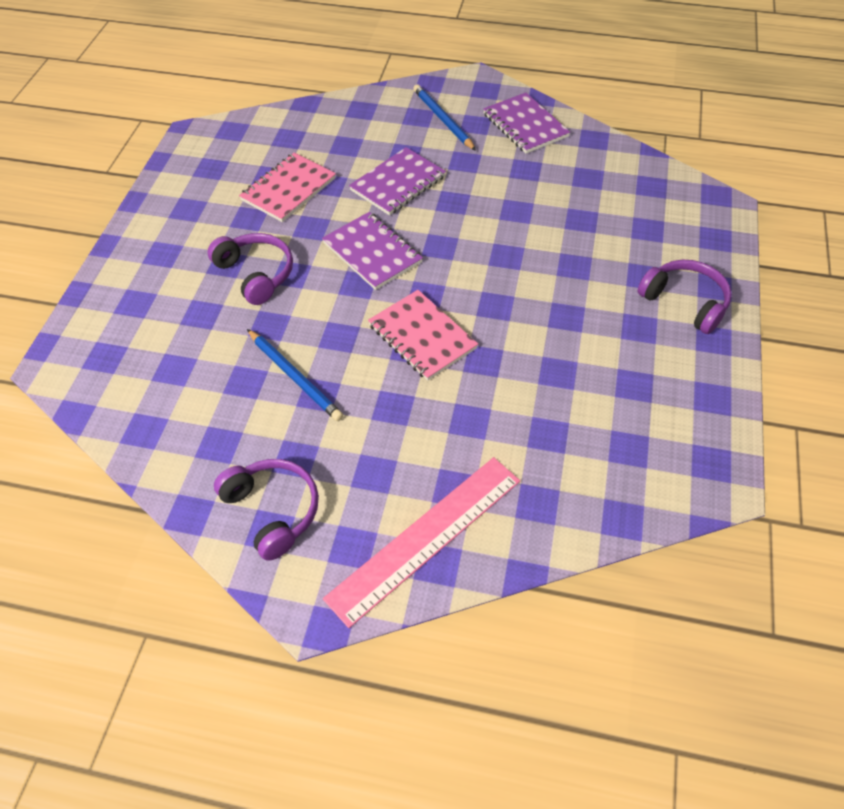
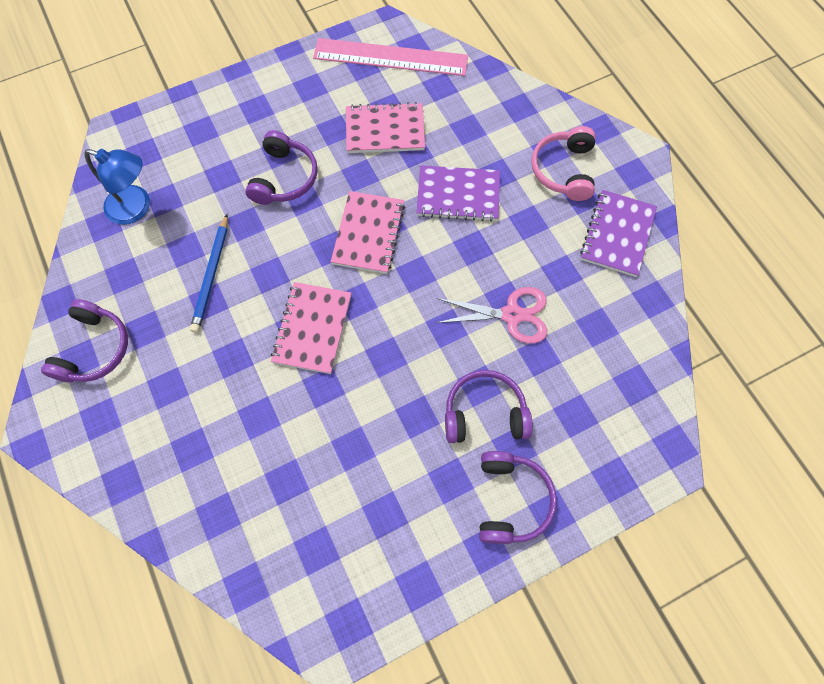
camera: 50 degrees right, 15 degrees up
(158, 394) = (136, 208): none -> blue lamp
(372, 252) = (368, 234): purple notebook -> pink notebook
(425, 537) = (137, 460): pink ruler -> pink ruler (390, 57)
(443, 119) = (564, 170): blue pencil -> pink headphones
(533, 214) = (511, 315): none -> pink scissors
(600, 276) = (484, 413): none -> purple headphones

